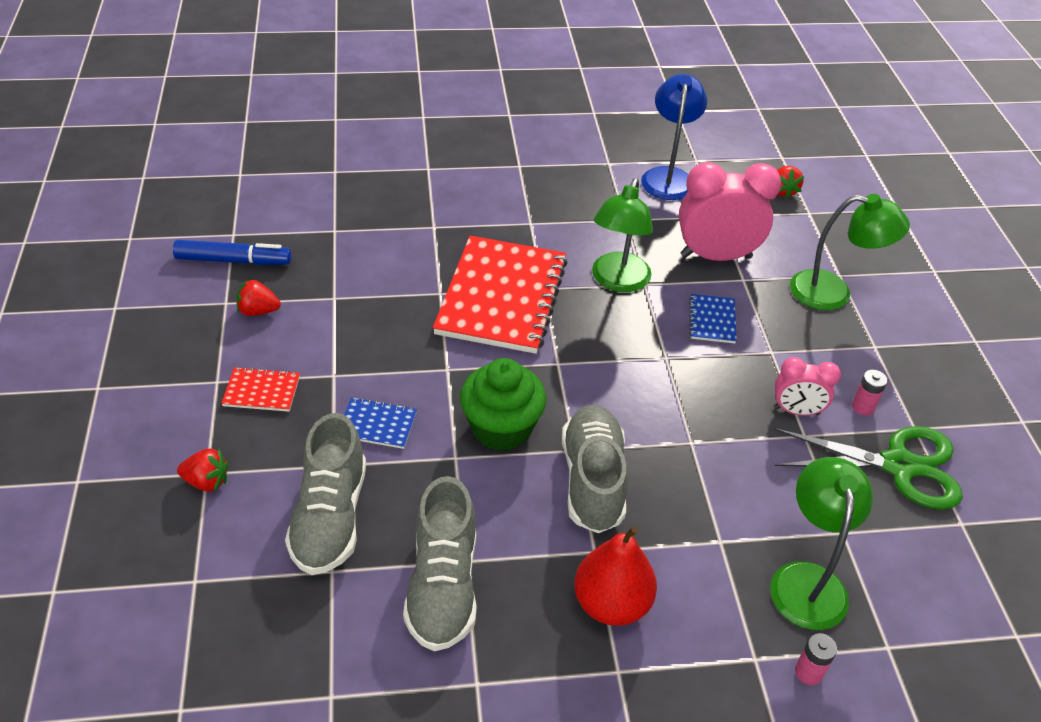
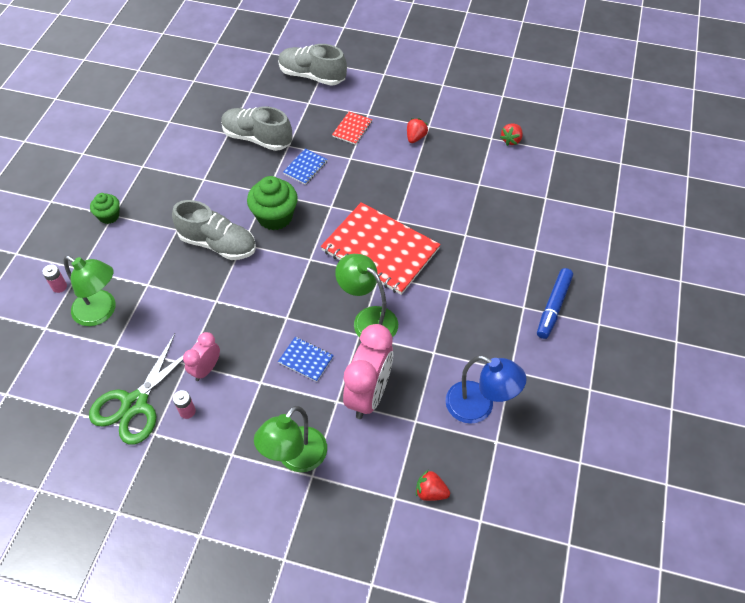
camera: 115 degrees right, 10 degrees up
(207, 481) = (303, 102): red strawberry -> red strawberry (511, 140)
(233, 260) = (465, 134): blue marker -> blue marker (553, 307)
(443, 585) = (195, 168): grey shoe -> grey shoe (312, 76)
(611, 604) = (145, 225): red pear -> none
(624, 676) = (109, 216): none -> green cupcake

